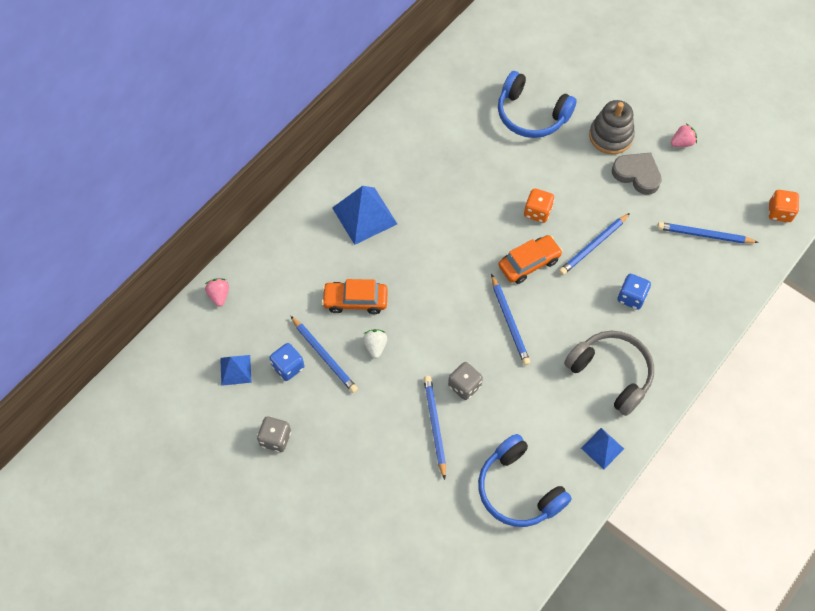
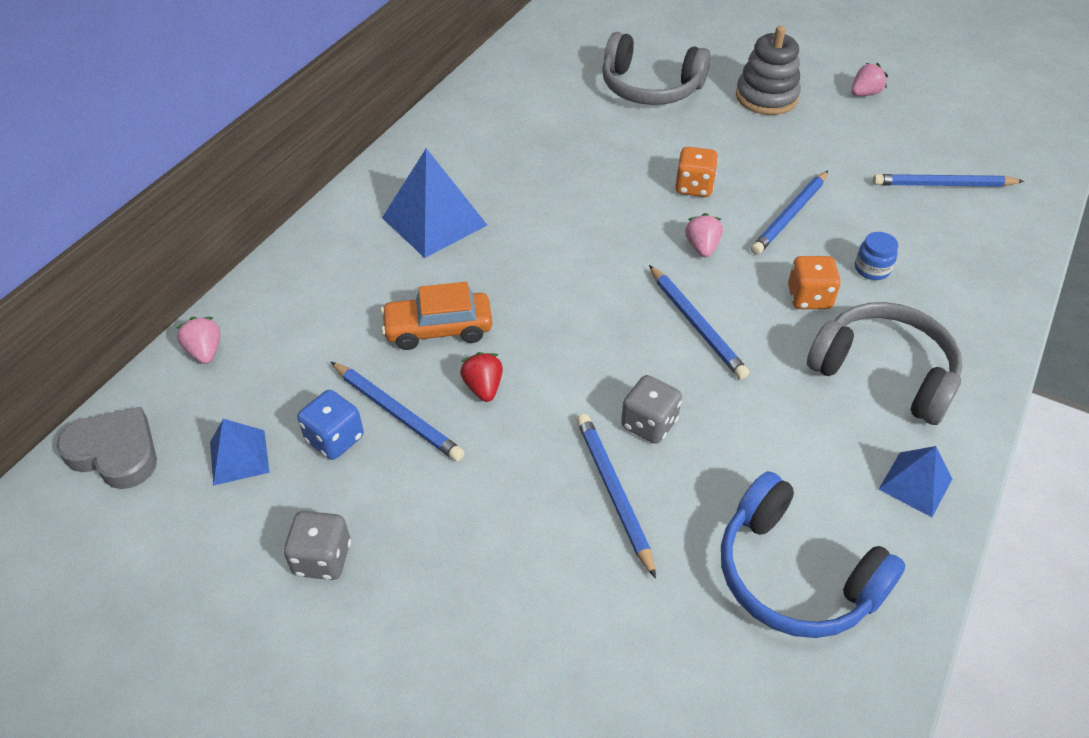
camera: 10 degrees left, 15 degrees down
(375, 346) = (483, 387): white strawberry -> red strawberry
(529, 263) = (702, 247): orange car -> pink strawberry
(531, 115) = (650, 87): blue headphones -> grey headphones
(631, 297) = (872, 269): blue dice -> blue jar
(637, 174) = (819, 132): grey heart -> grey heart (115, 452)
(779, 212) = (1032, 149): orange dice -> orange dice (809, 298)

